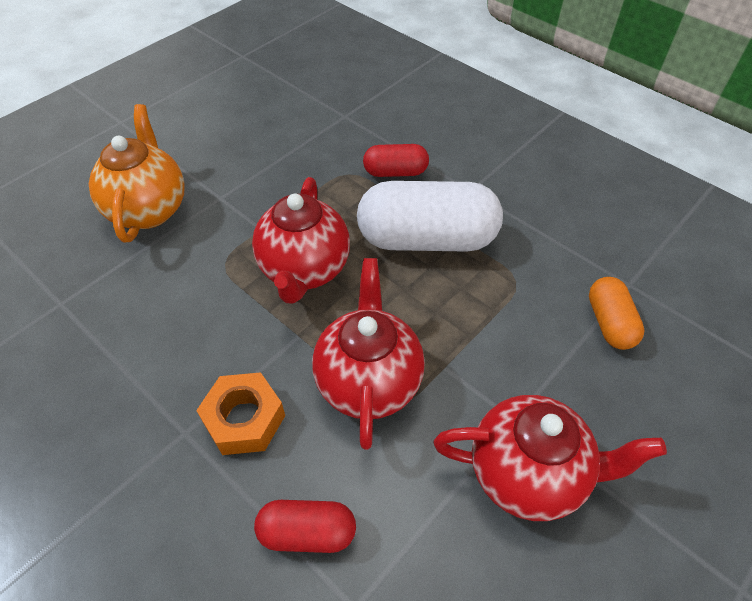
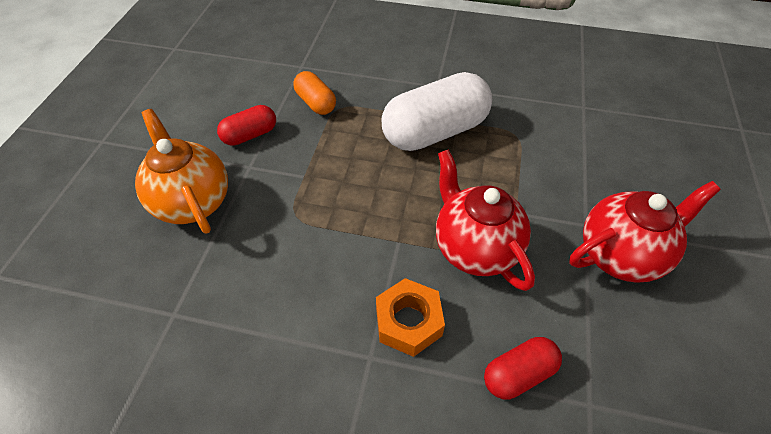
camera: 30 degrees left, 0 degrees up
(304, 270) = (364, 192): red teapot -> none
(395, 172) = (374, 93): red capsule -> red capsule (250, 135)
(609, 323) = (591, 136): orange capsule -> orange capsule (316, 103)

